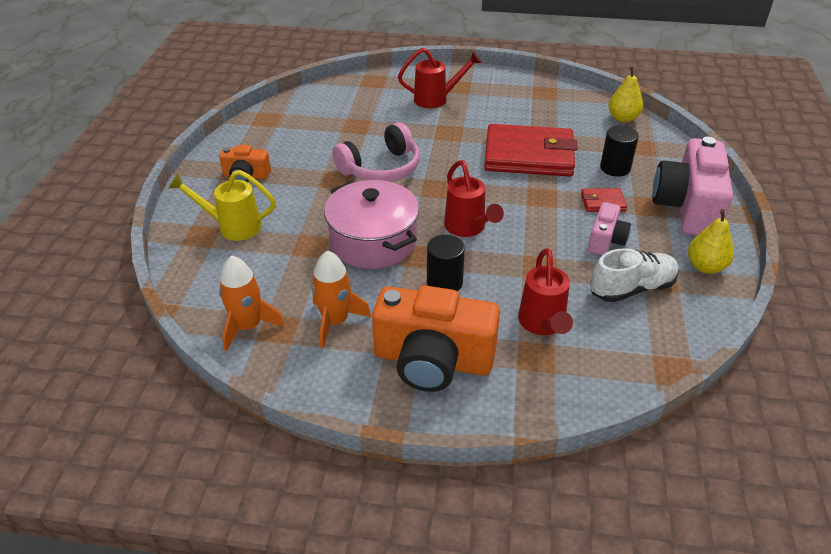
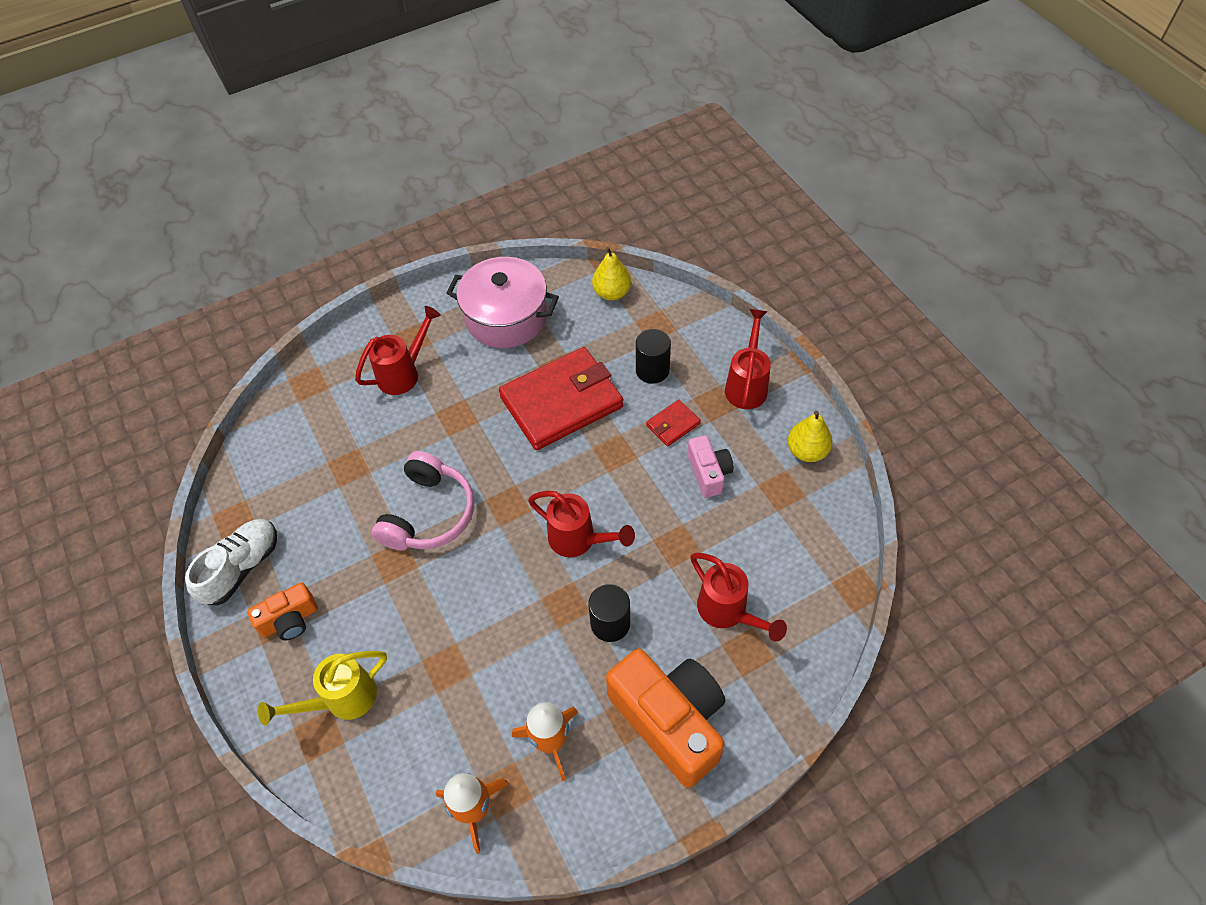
camera: 35 degrees left, 15 degrees up
(373, 241) = (503, 619): pink pot -> pink pot (506, 317)
(433, 360) = (670, 720): orange camera -> orange camera turned 105 degrees counterclockwise
(632, 288) = (768, 518): white shoe -> white shoe (241, 567)
(687, 207) = (747, 384): pink camera -> red watering can

